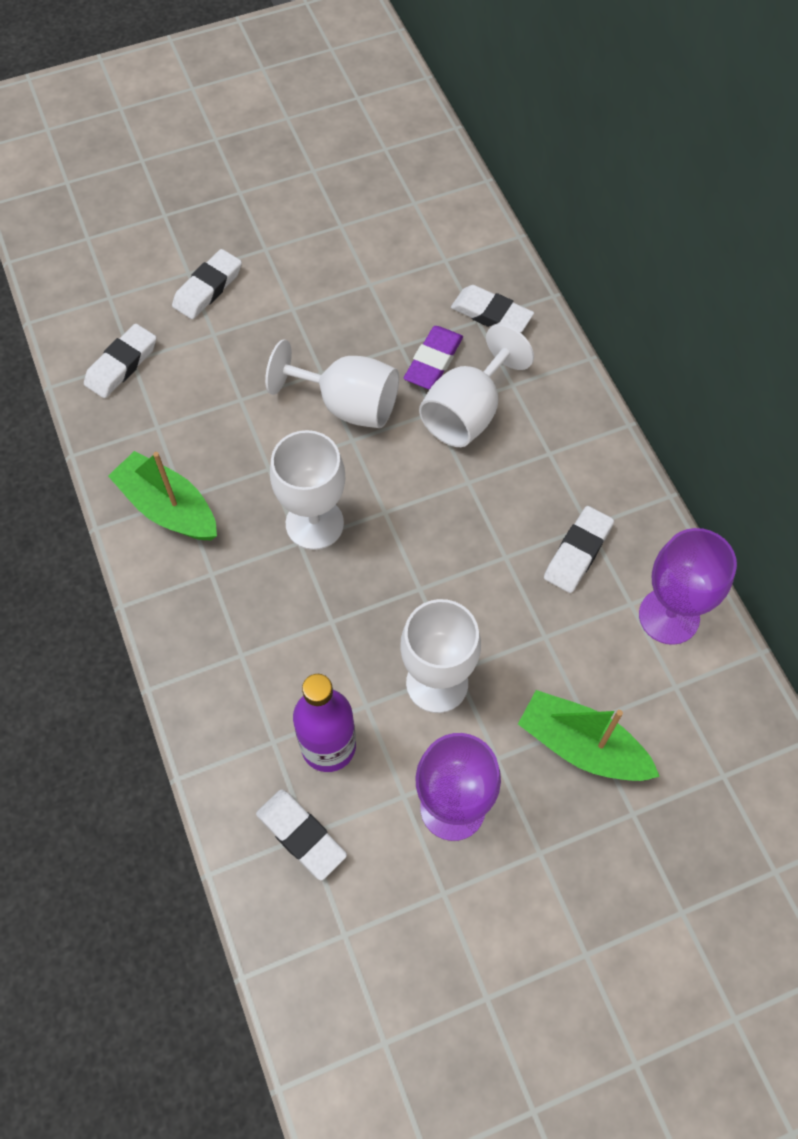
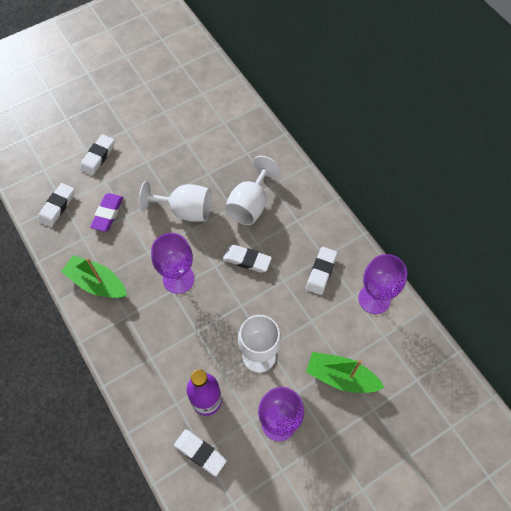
camera: 10 degrees left, 0 degrees up
(314, 523) = (178, 279): white goblet -> purple goblet
(433, 361) = (227, 179): purple eraser -> purple eraser (107, 214)
(491, 314) = (254, 149): white eraser -> white eraser (247, 260)

